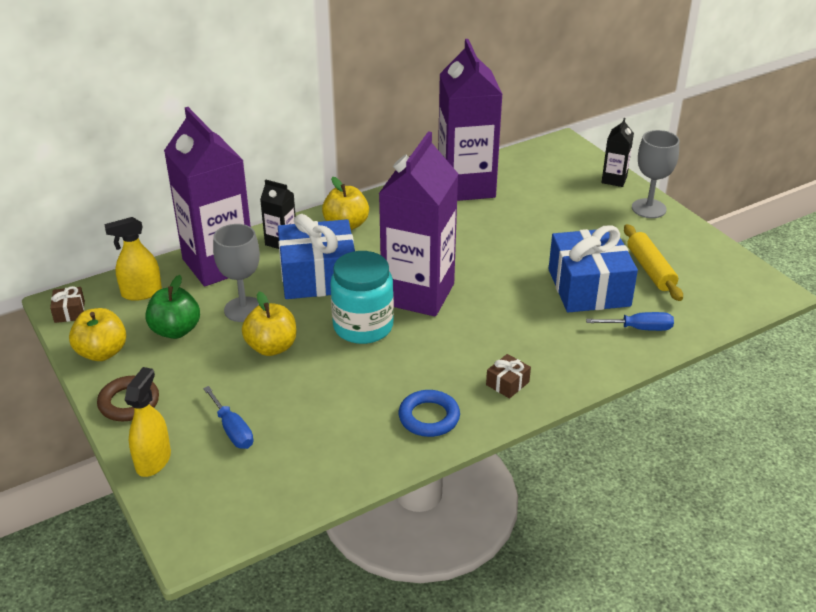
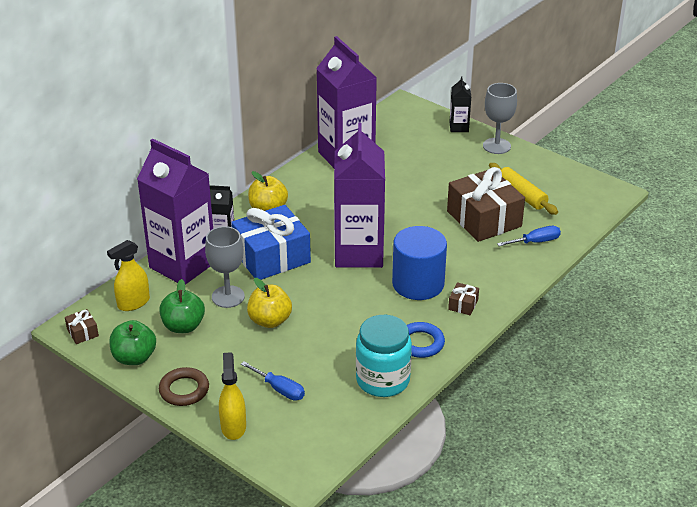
camera: 20 degrees left, 0 degrees up
(102, 352) = (134, 358): yellow apple -> green apple
(363, 326) = (331, 288): turquoise jar -> turquoise jar (383, 380)
(467, 345) = (418, 284): none -> blue cylinder
(588, 287) = (484, 219): blue gift -> brown gift

